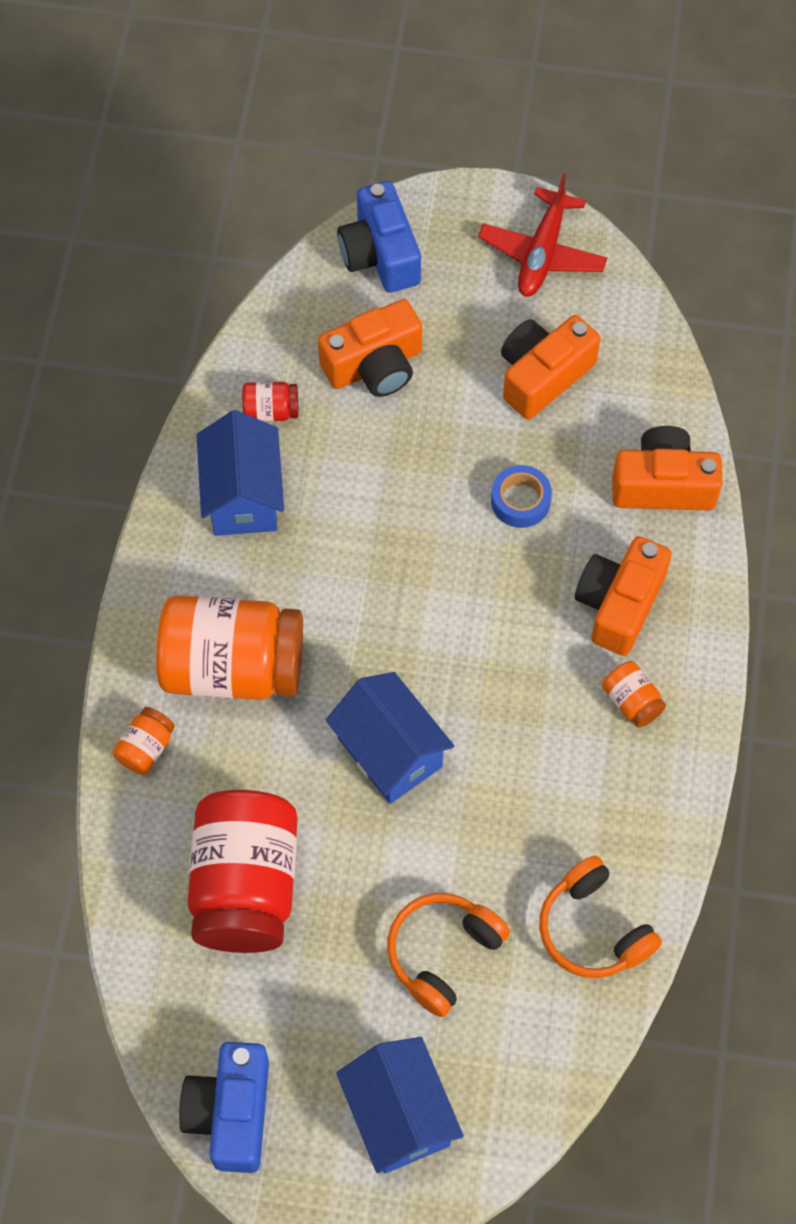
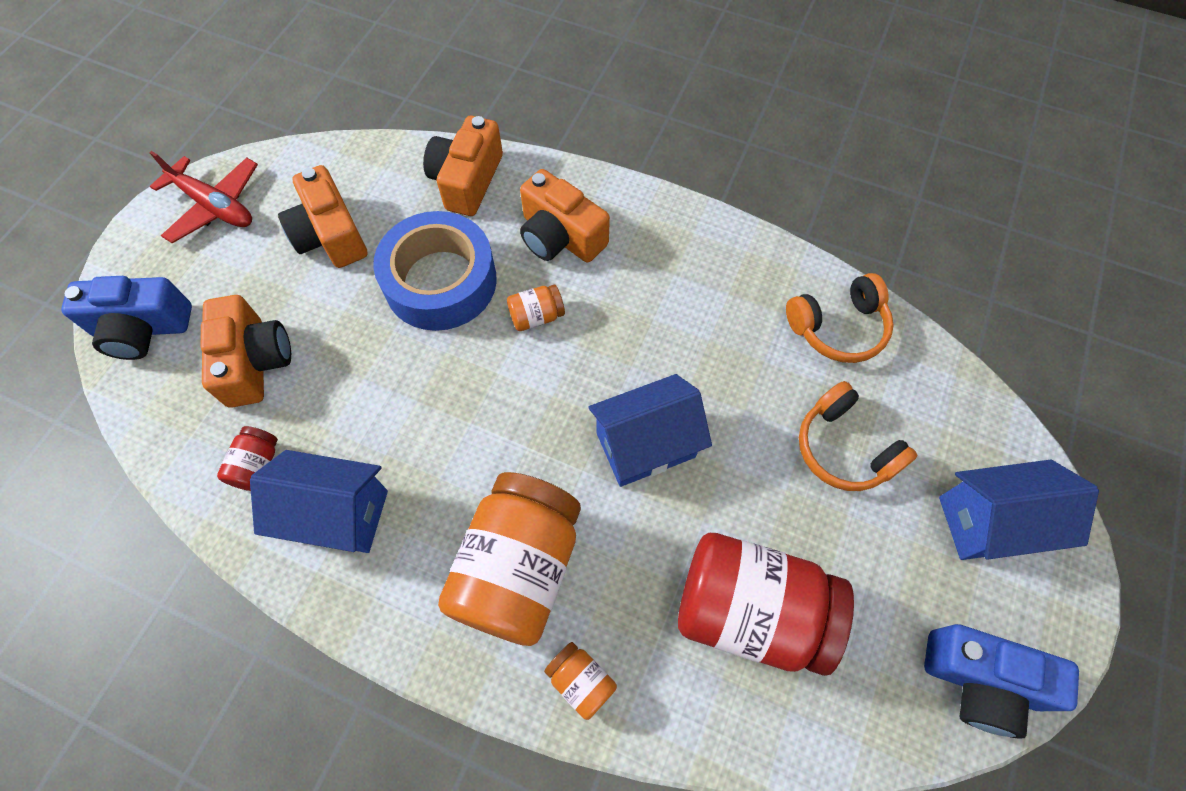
camera: 75 degrees left, 0 degrees up
(520, 501) = (440, 281): blue tape -> blue tape, size x2.11
(631, 701) = (648, 250): orange jar -> orange jar (536, 316)

